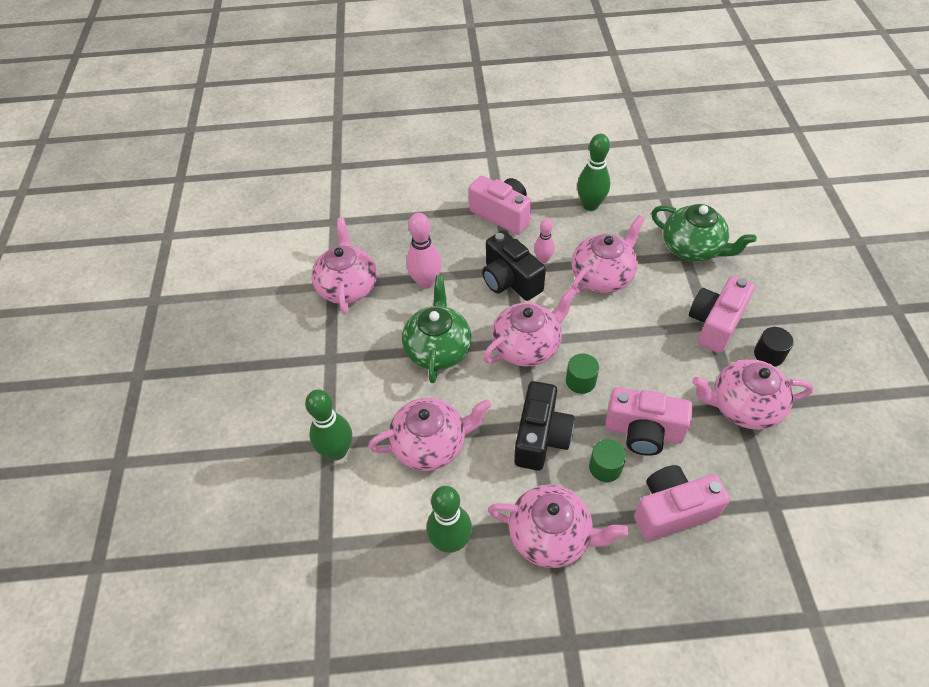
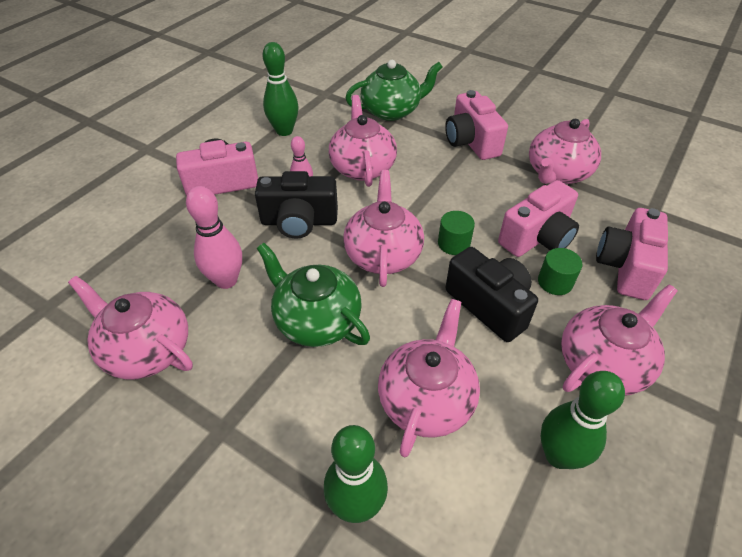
camera: 55 degrees left, 5 degrees down
(769, 354) = (522, 136): black cylinder -> none

